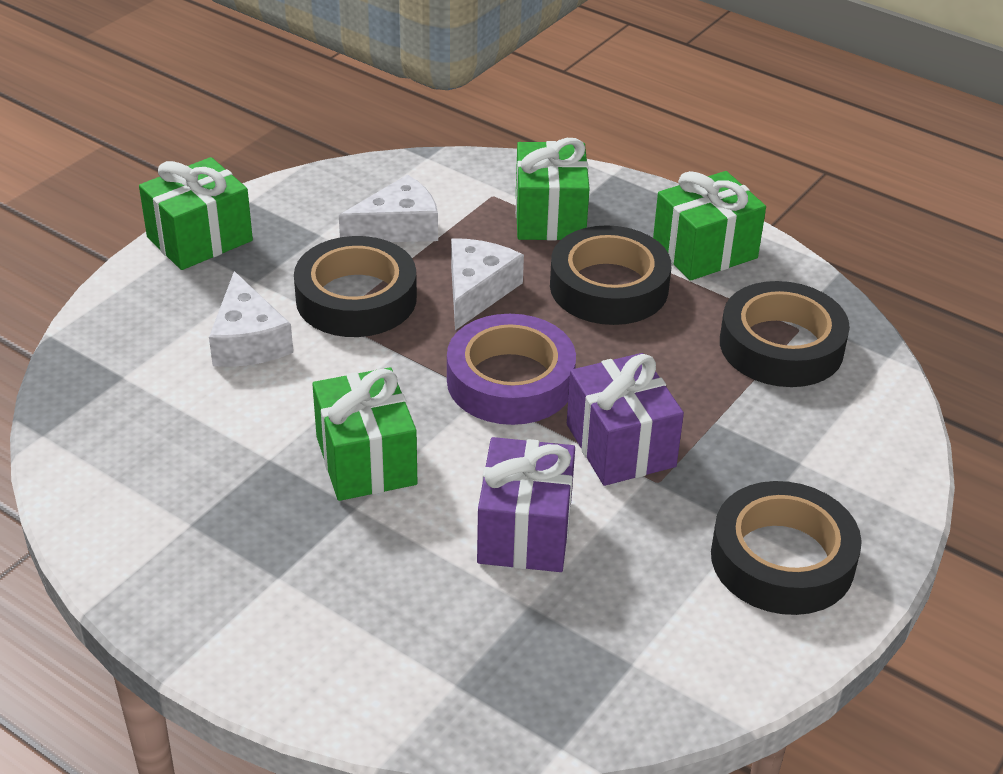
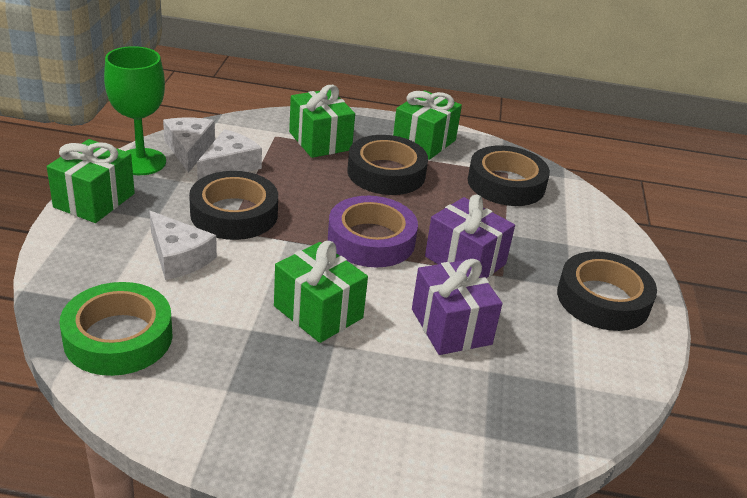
camera: 30 degrees left, 5 degrees down
(114, 424) = (118, 337): none -> green tape
(290, 197) = (141, 162): none -> green goblet
(477, 291) = (309, 192): white cheese -> white cheese (189, 149)

